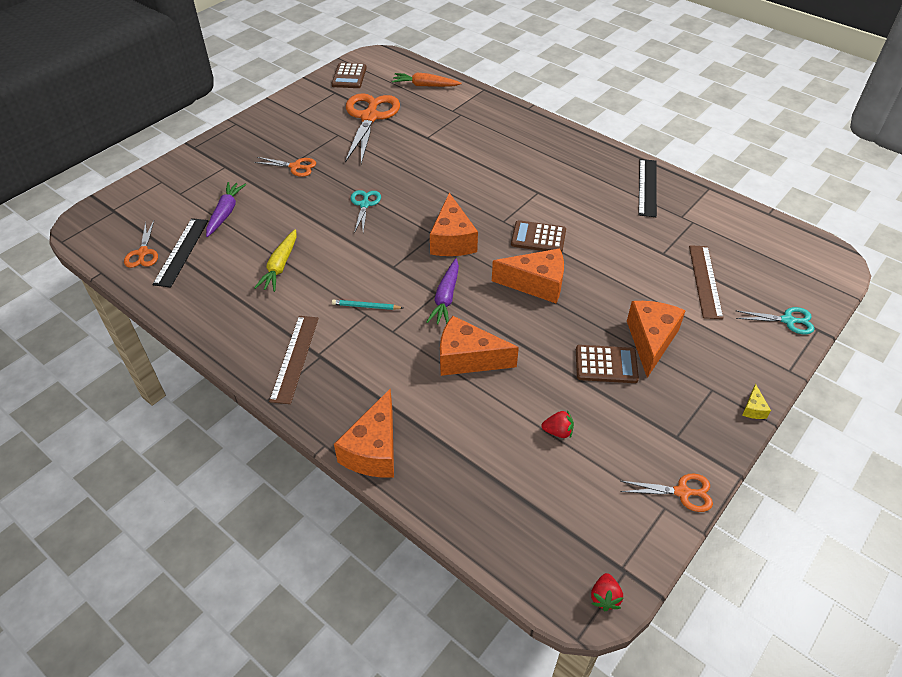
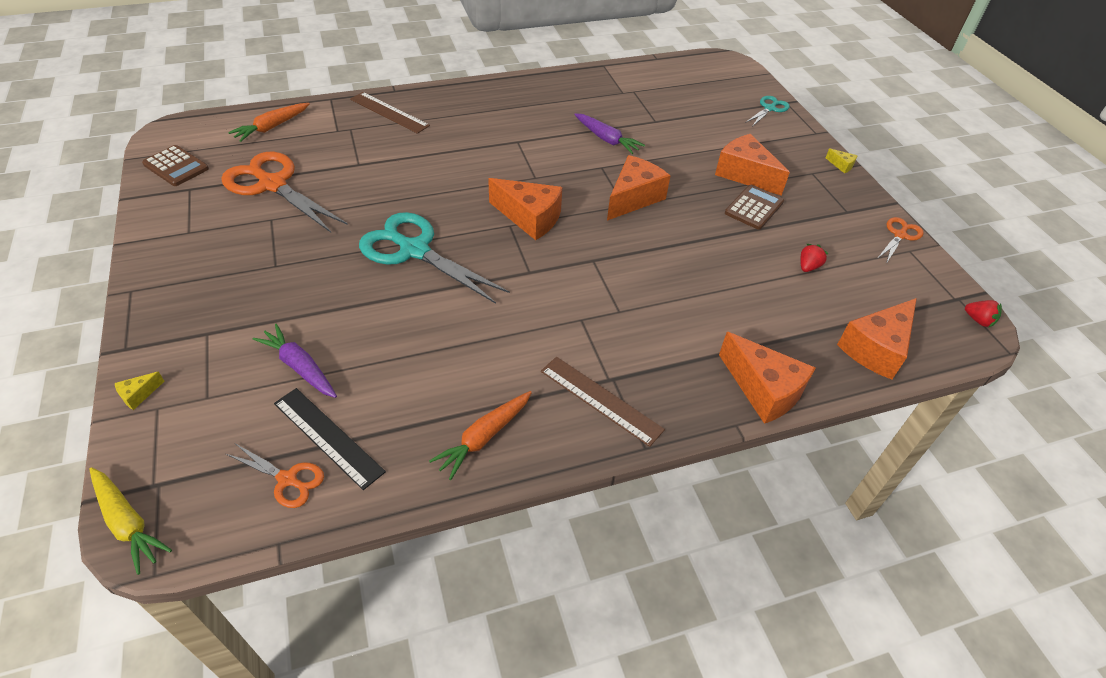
camera: 60 degrees left, 0 degrees up
(165, 170) = (138, 395): none -> yellow cheese
(223, 316) = (484, 437): none -> orange carrot
(280, 266) = (446, 355): yellow carrot -> yellow carrot (127, 522)
(295, 167) = (286, 274): orange scissors -> none
(364, 204) = (414, 250): turquoise scissors -> turquoise scissors, size x2.02
(366, 306) = (569, 315): turquoise pencil -> none
(446, 297) = (604, 257): purple carrot -> purple carrot (606, 139)
(468, 358) = (692, 279): orange cheese -> orange cheese (876, 349)
(538, 237) = (577, 169): brown calculator -> none
(647, 187) = (572, 89): black ruler -> none
(705, 281) = (702, 119): brown ruler -> brown ruler (389, 112)

